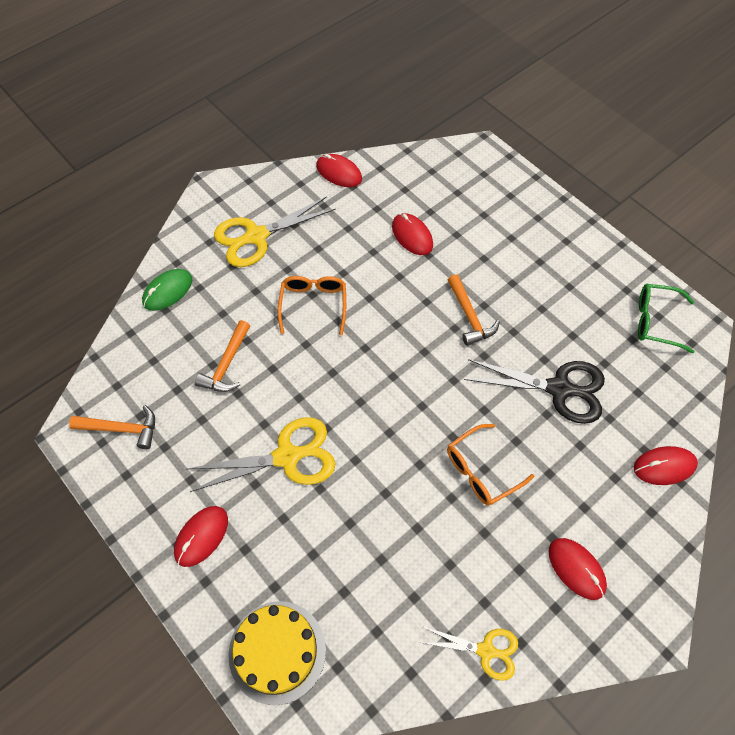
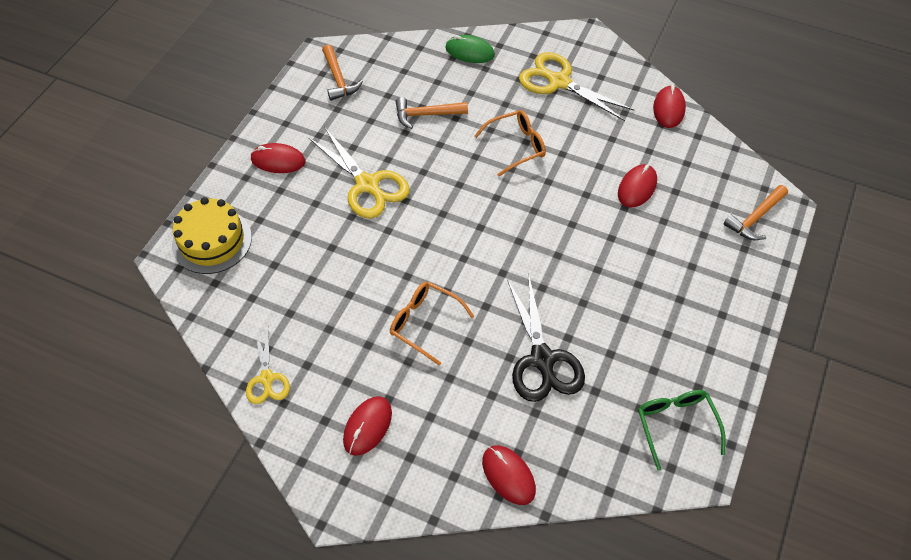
camera: 65 degrees right, 5 degrees down
(469, 316) = (577, 262): orange hammer -> orange hammer (755, 218)

